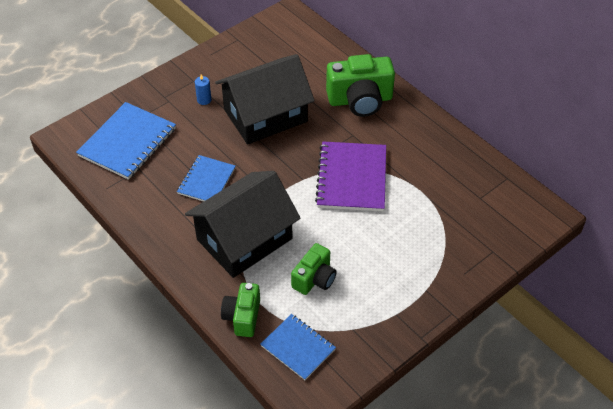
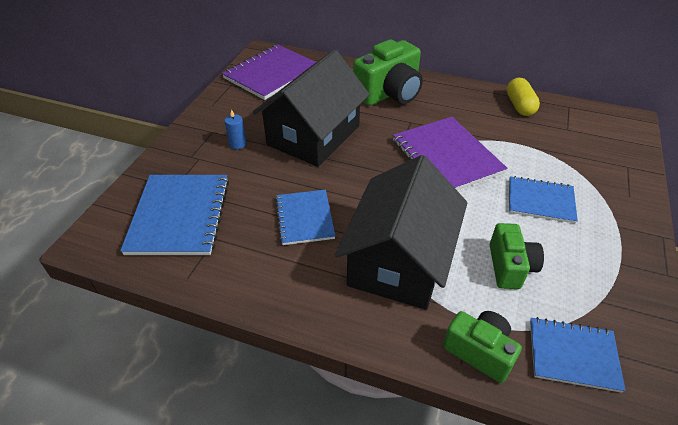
camera: 30 degrees left, 5 degrees down
(242, 317) = (479, 351): green camera -> green camera turned 150 degrees clockwise
(278, 40) = (271, 74): none -> purple notebook
(387, 245) = (540, 201): none -> blue notebook
(462, 158) = (519, 106): none -> yellow capsule

